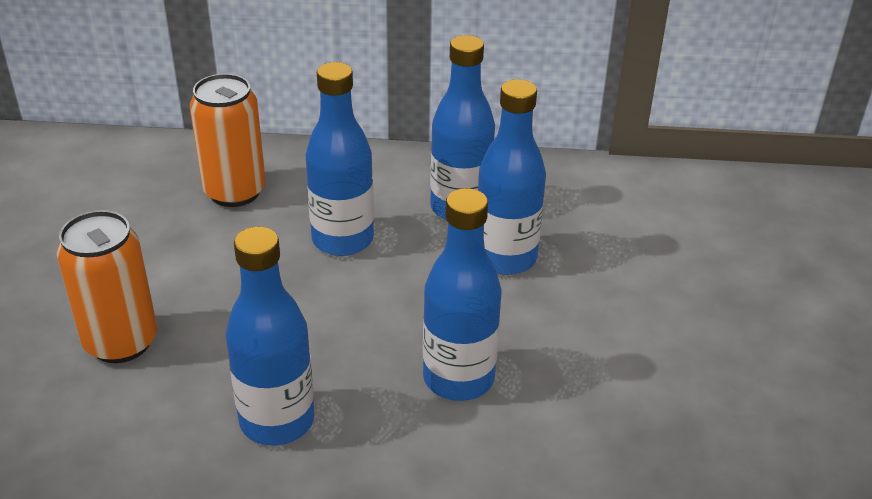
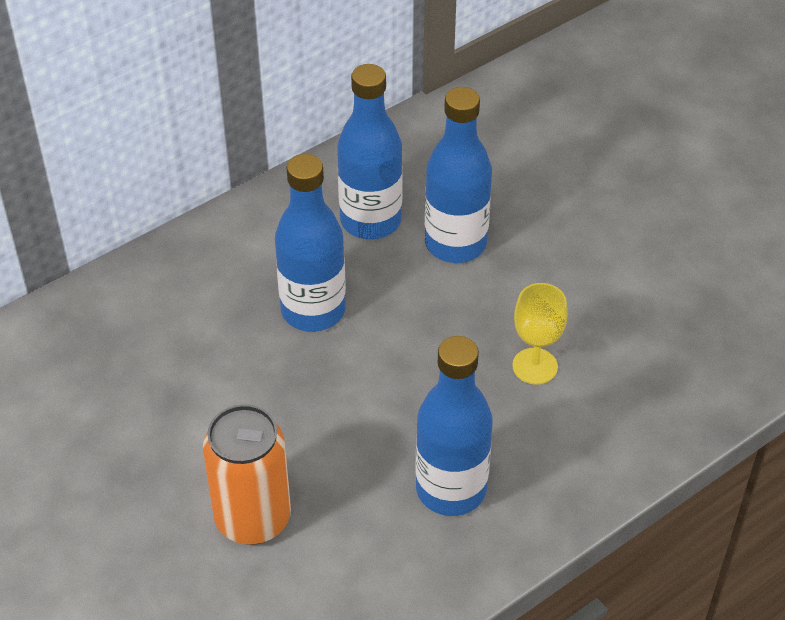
camera: 40 degrees left, 10 degrees up
(235, 192) = (164, 326): orange can -> none
(458, 378) = (535, 366): blue bottle -> yellow goblet

